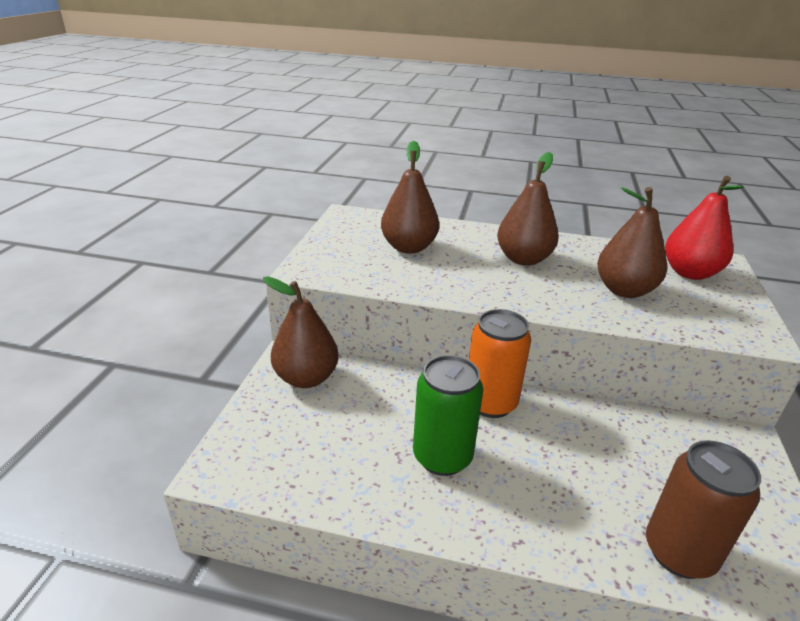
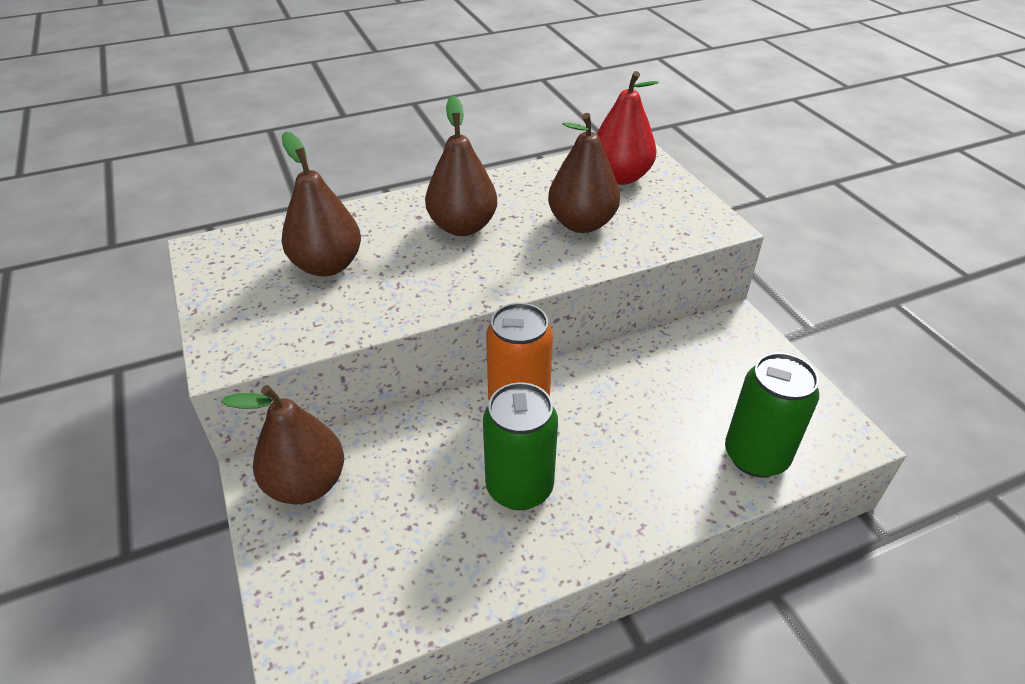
camera: 35 degrees left, 10 degrees up
(679, 552) = (756, 456): brown can -> green can

